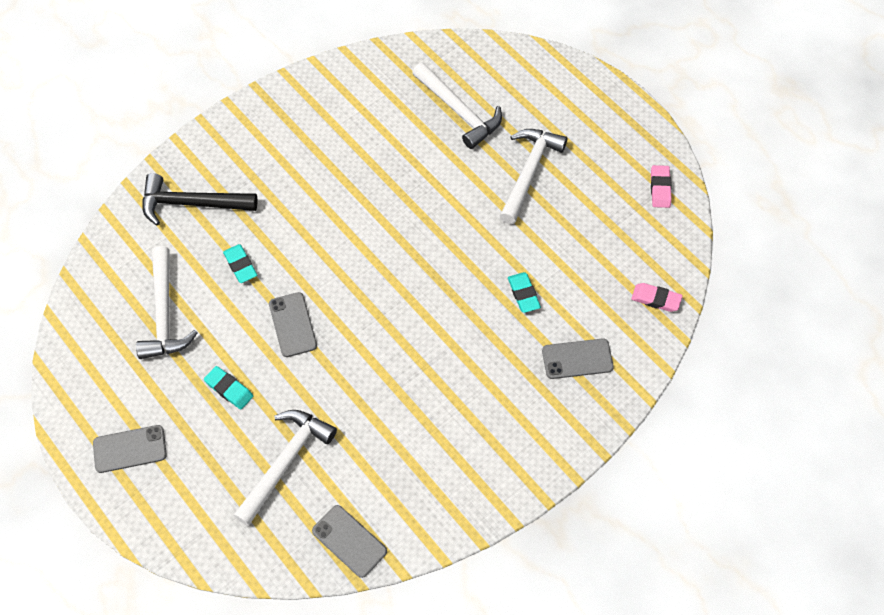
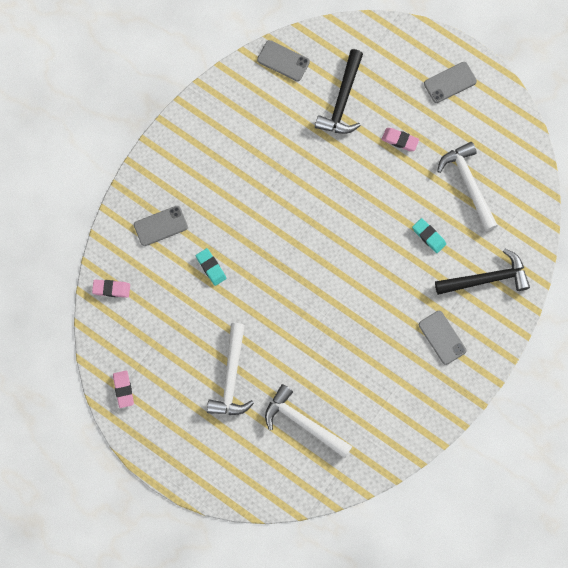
camera: 165 degrees right, 15 degrees up
(229, 389) = (400, 140): turquoise eraser -> pink eraser
(285, 462) = (342, 100): white hammer -> black hammer
(292, 325) = (373, 199): grey phone -> grey phone (442, 337)

